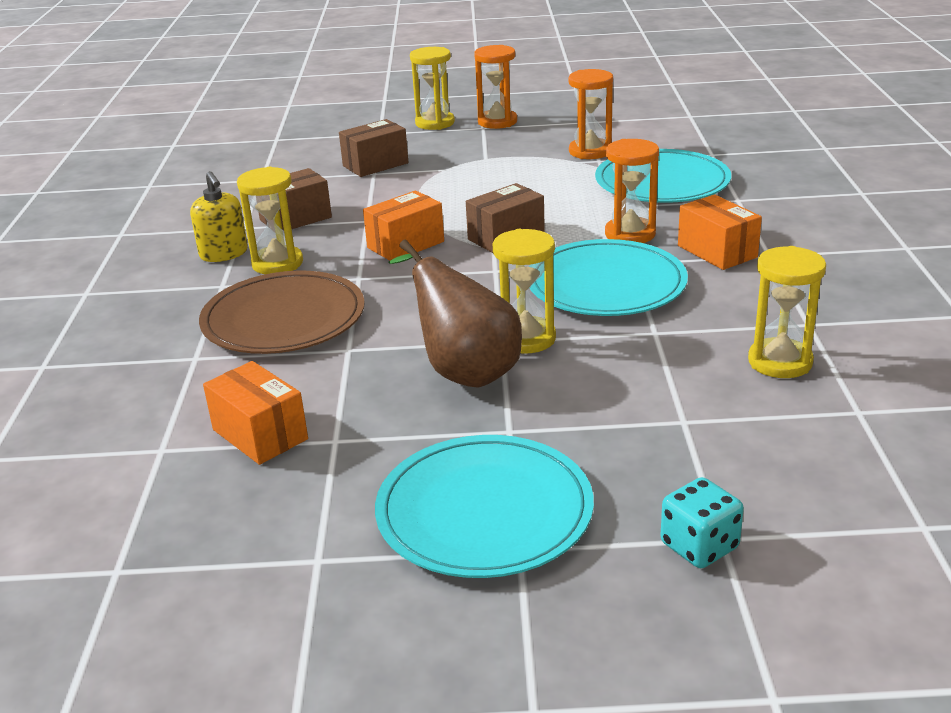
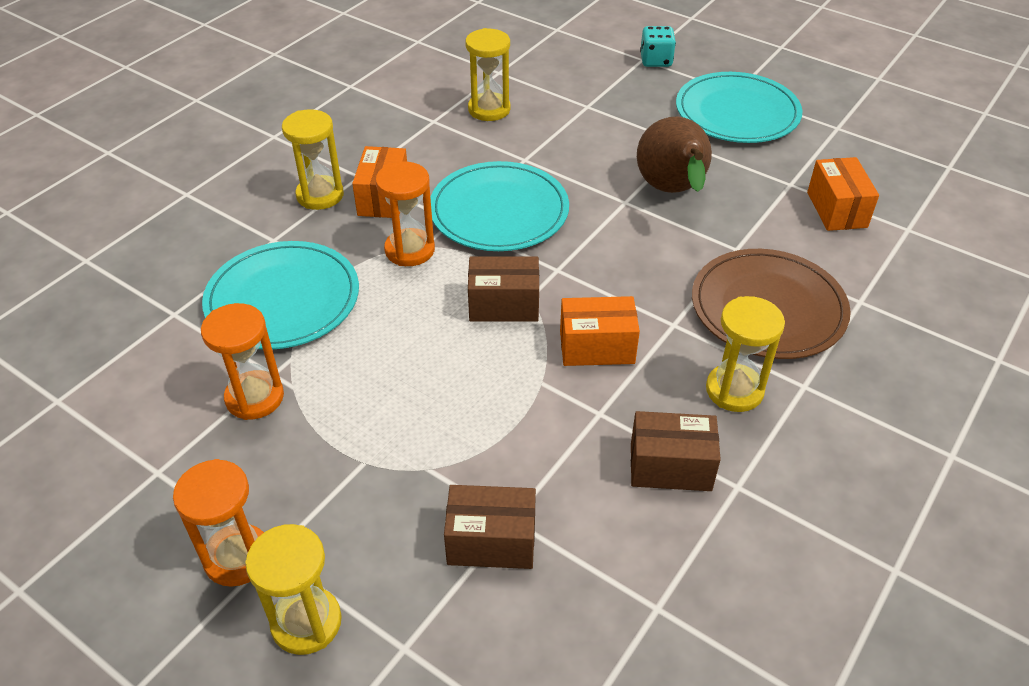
camera: 145 degrees left, 15 degrees up
(224, 254) = (781, 442): yellow soap dispenser -> none
(526, 338) = (607, 195): yellow hourglass -> yellow hourglass (320, 195)

